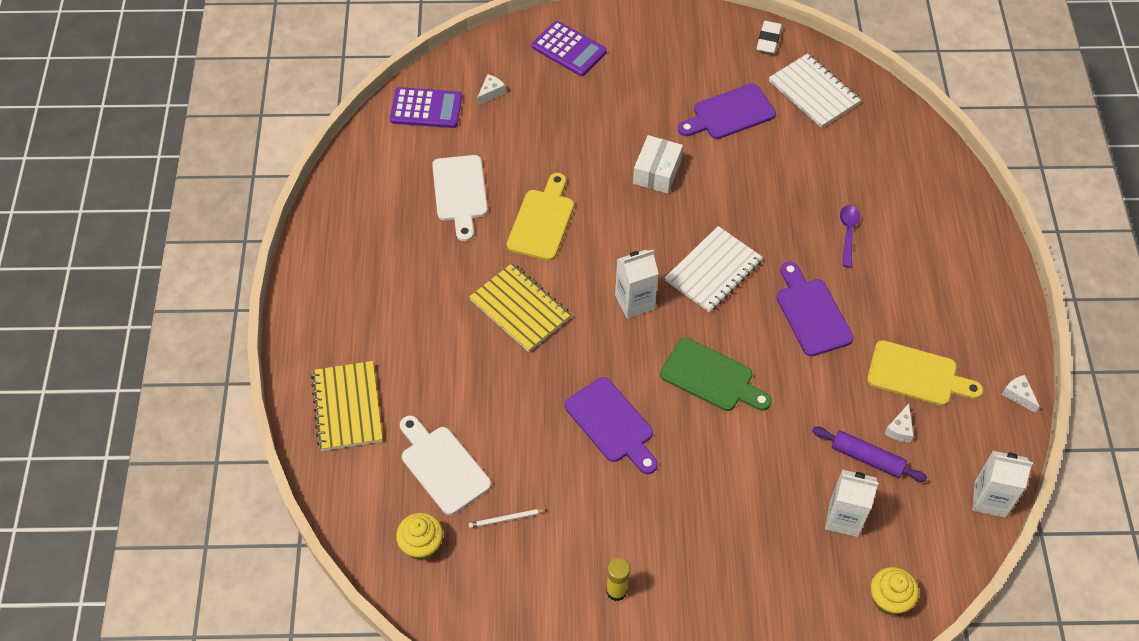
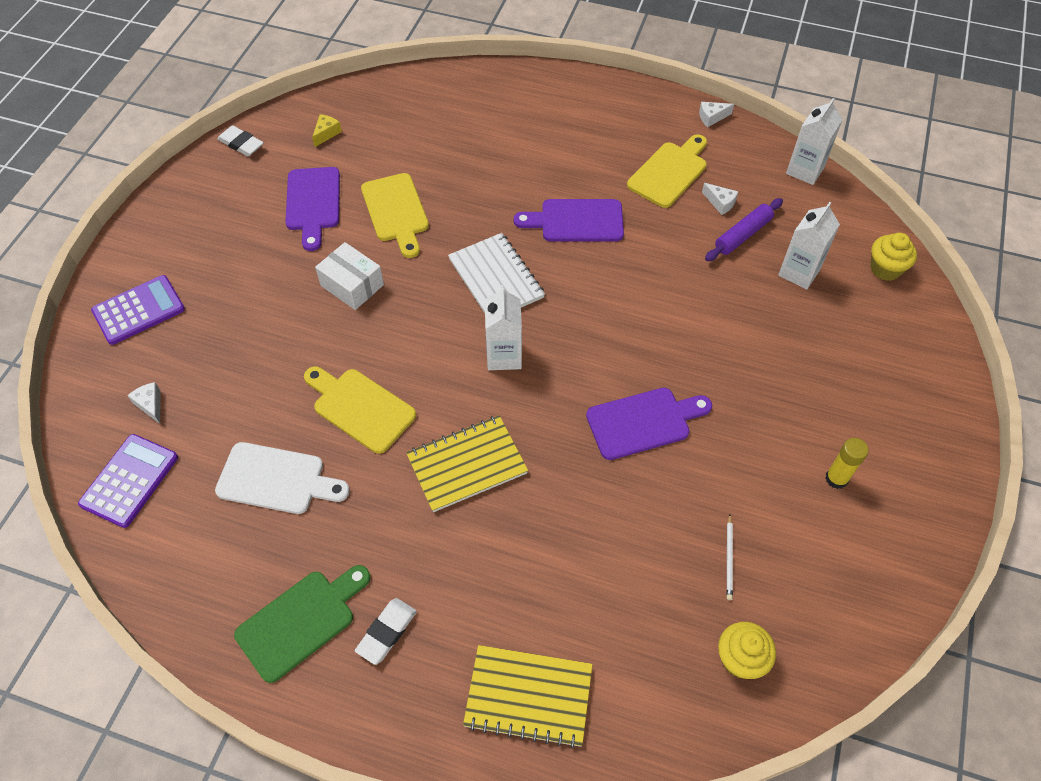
camera: 70 degrees left, 0 degrees up
(366, 303) = (386, 632): none -> white eraser
(442, 466) = (644, 607): white cutting board -> none
(711, 377) = (618, 320): green cutting board -> green cutting board (301, 621)
(751, 174) = (396, 211): none -> yellow cutting board
(814, 92) = (326, 133): white notebook -> yellow cheese
(848, 233) = (500, 165): purple spoon -> none

